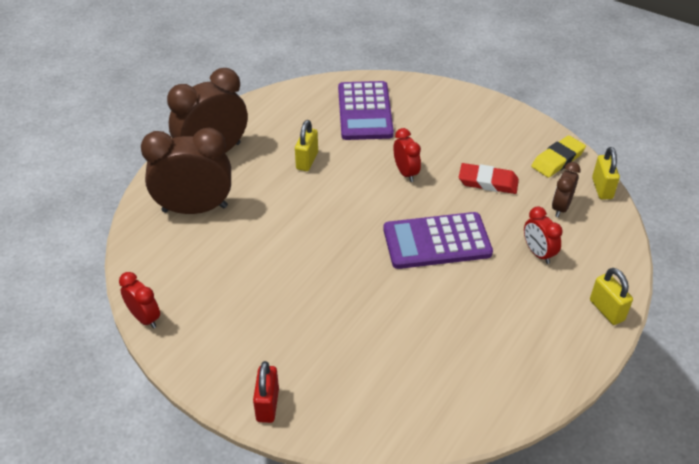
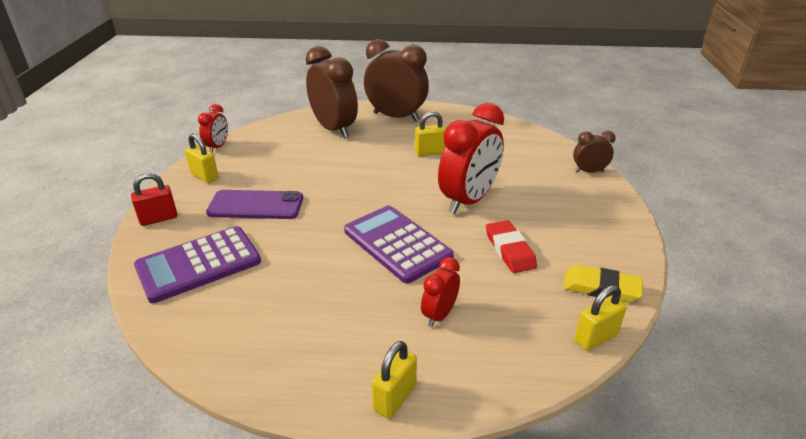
camera: 60 degrees right, 10 degrees down
(207, 346) = (204, 176): none -> yellow padlock
(302, 317) = (256, 205): none -> purple phone
(365, 111) = (521, 157): purple calculator -> purple calculator (198, 264)
(406, 173) = (468, 200): red clock -> red clock, size x1.99
(560, 207) = (527, 312): brown clock -> brown clock (589, 171)

